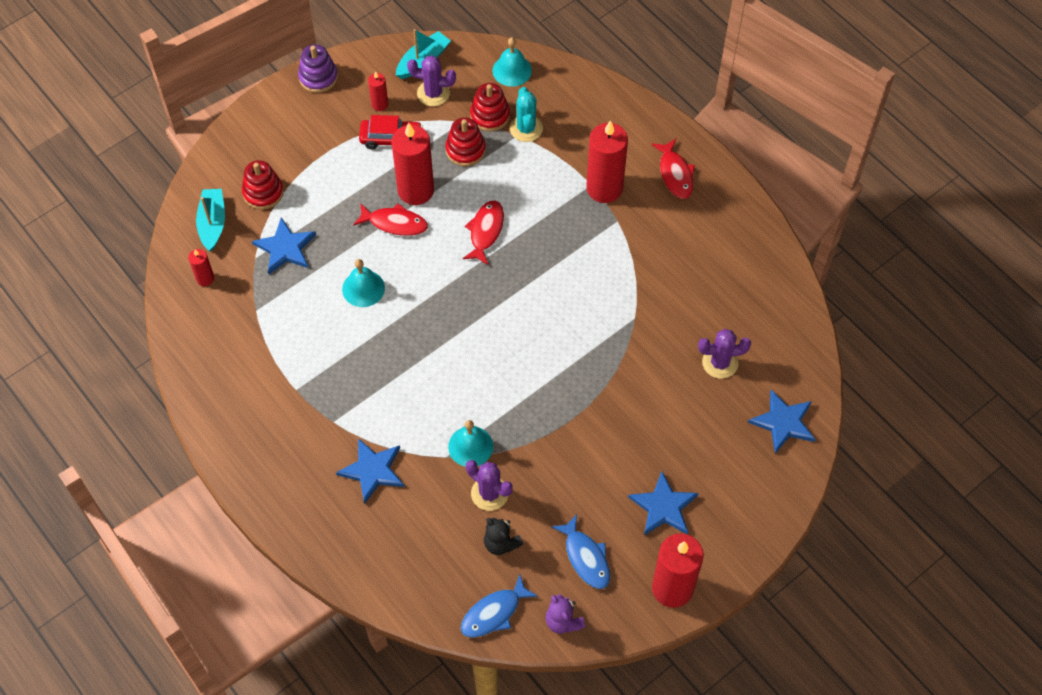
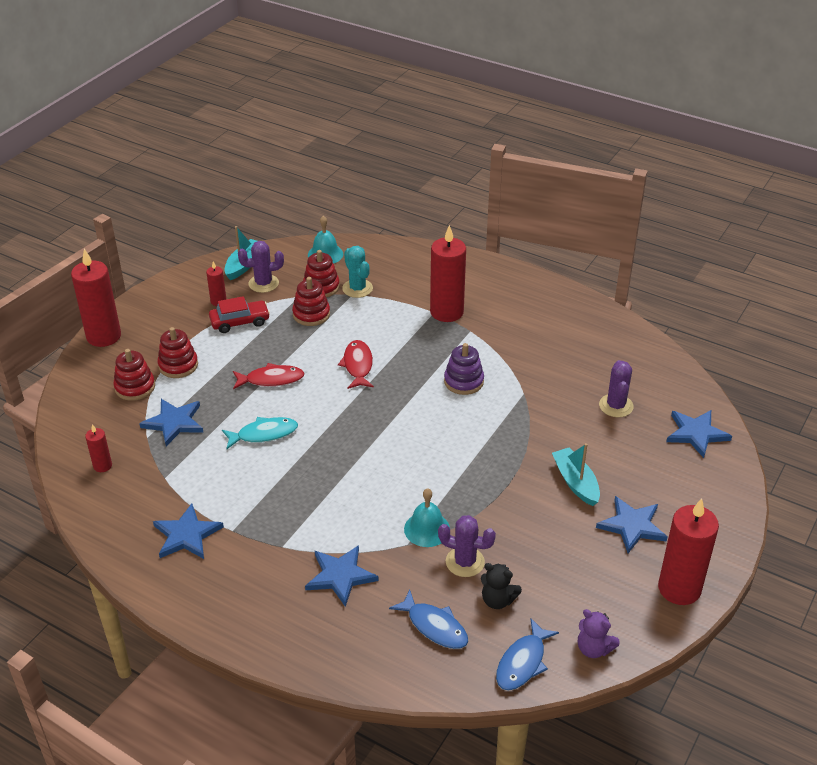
camera: 20 degrees left, 20 degrees down
(212, 223) = (93, 422): turquoise boat -> turquoise boat (575, 482)
(254, 381) = (186, 535): none -> blue star
(312, 177) = (178, 365): none -> red stacking toy
(318, 77) = (153, 295): purple stacking toy -> purple stacking toy (463, 381)
(363, 288) = (263, 434): turquoise bell -> turquoise fish
(415, 190) = (279, 352): red candle -> red candle (104, 336)
(585, 557) = (584, 588): blue fish -> blue fish (434, 626)
(675, 174) = (501, 289): red fish -> none
(720, 363) = (616, 406): purple cactus -> purple cactus turned 60 degrees counterclockwise

